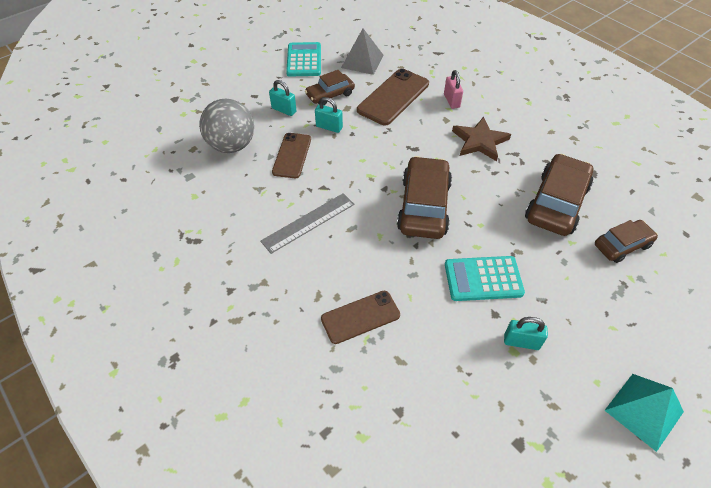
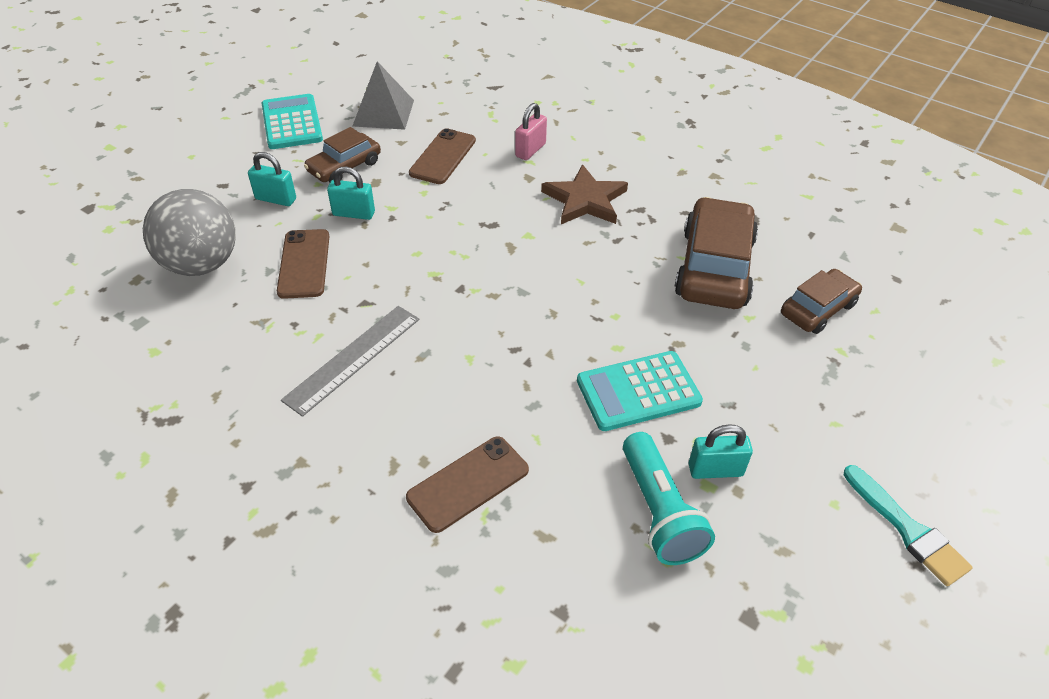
camera: 15 degrees left, 5 degrees down
(393, 97) = (443, 157): brown phone -> brown phone, size x0.66
(423, 206) = (525, 304): brown car -> none
(451, 101) = (530, 150): pink padlock -> pink padlock turned 60 degrees clockwise
(477, 361) = (659, 511): none -> turquoise flashlight
(644, 411) = (907, 529): turquoise pyramid -> turquoise brush

